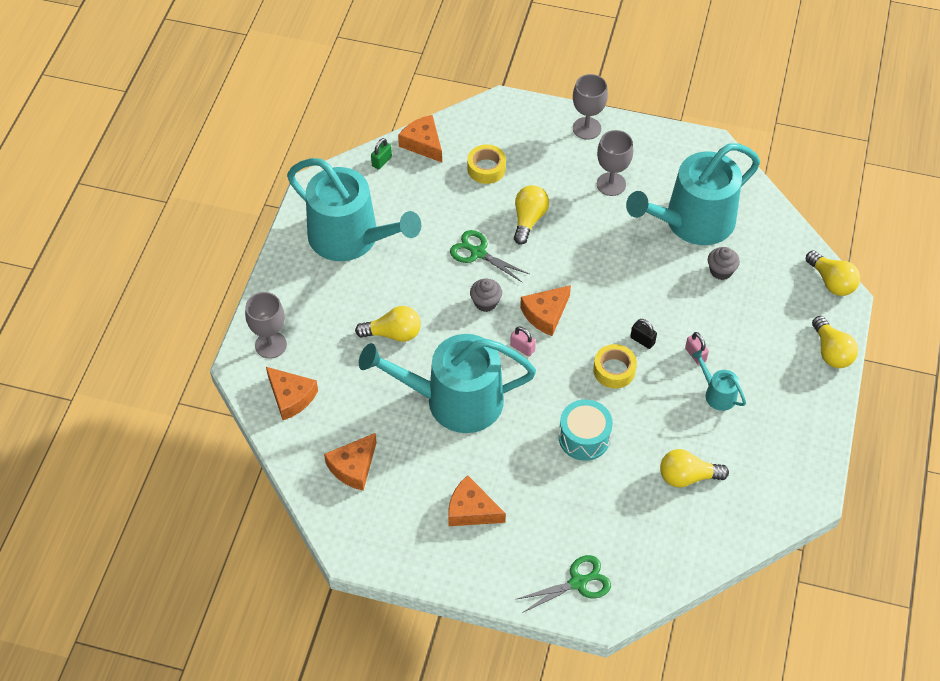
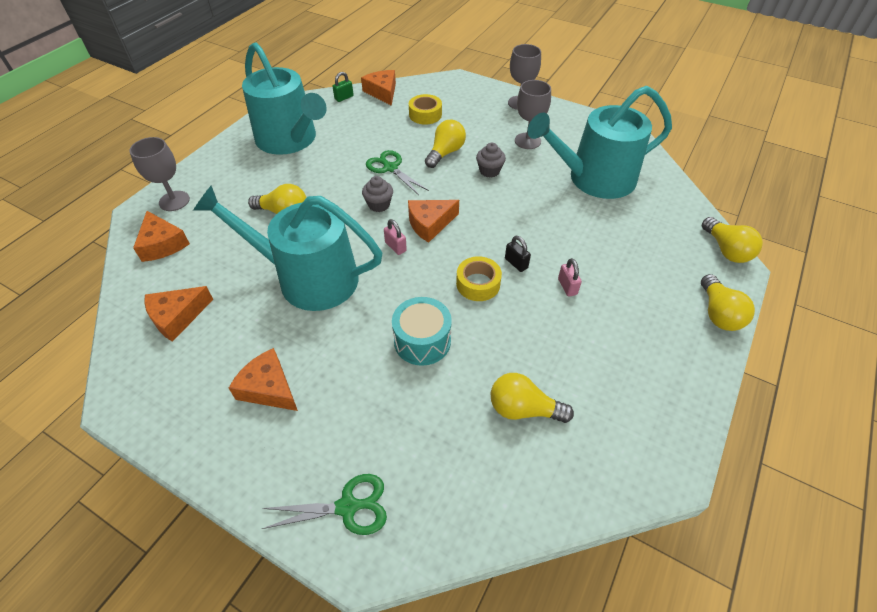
camera: 15 degrees right, 5 degrees down
(717, 394) = (581, 328): turquoise watering can -> none
(721, 271) = (612, 220): grey cupcake -> grey cupcake (489, 171)

